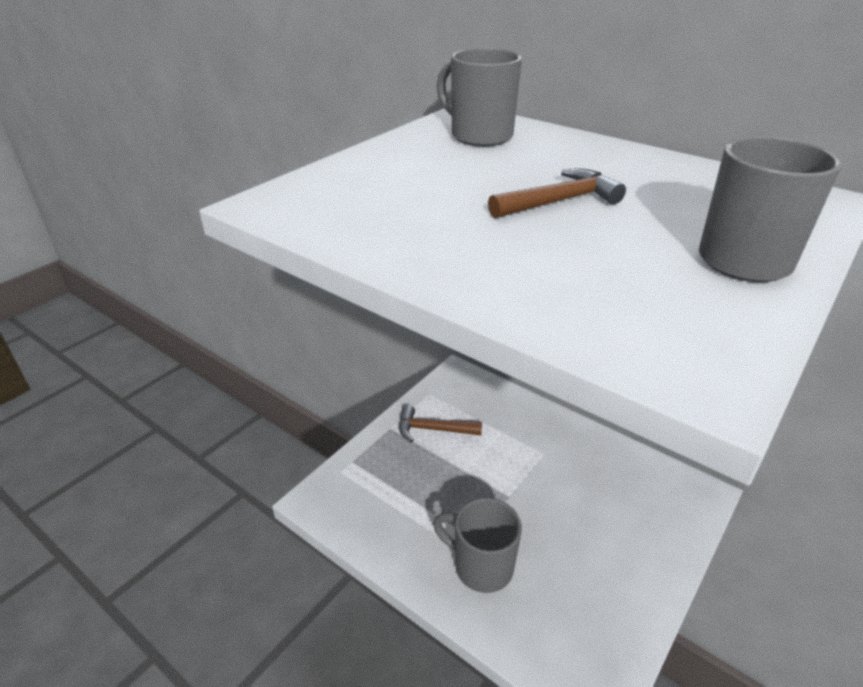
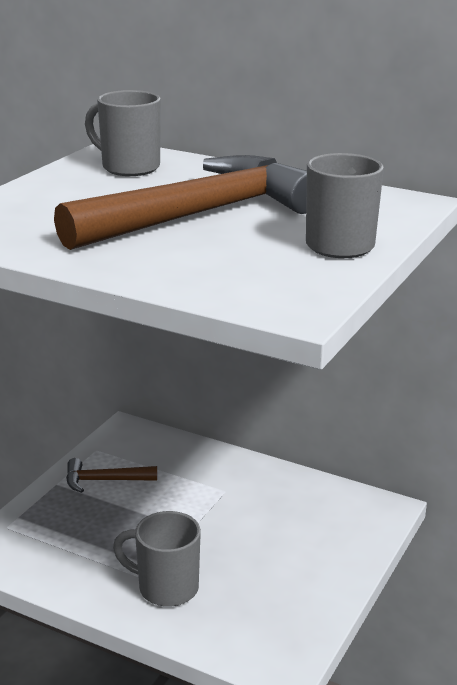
camera: 10 degrees left, 10 degrees down
(559, 201) = (200, 215): brown hammer -> brown hammer, size x2.30

